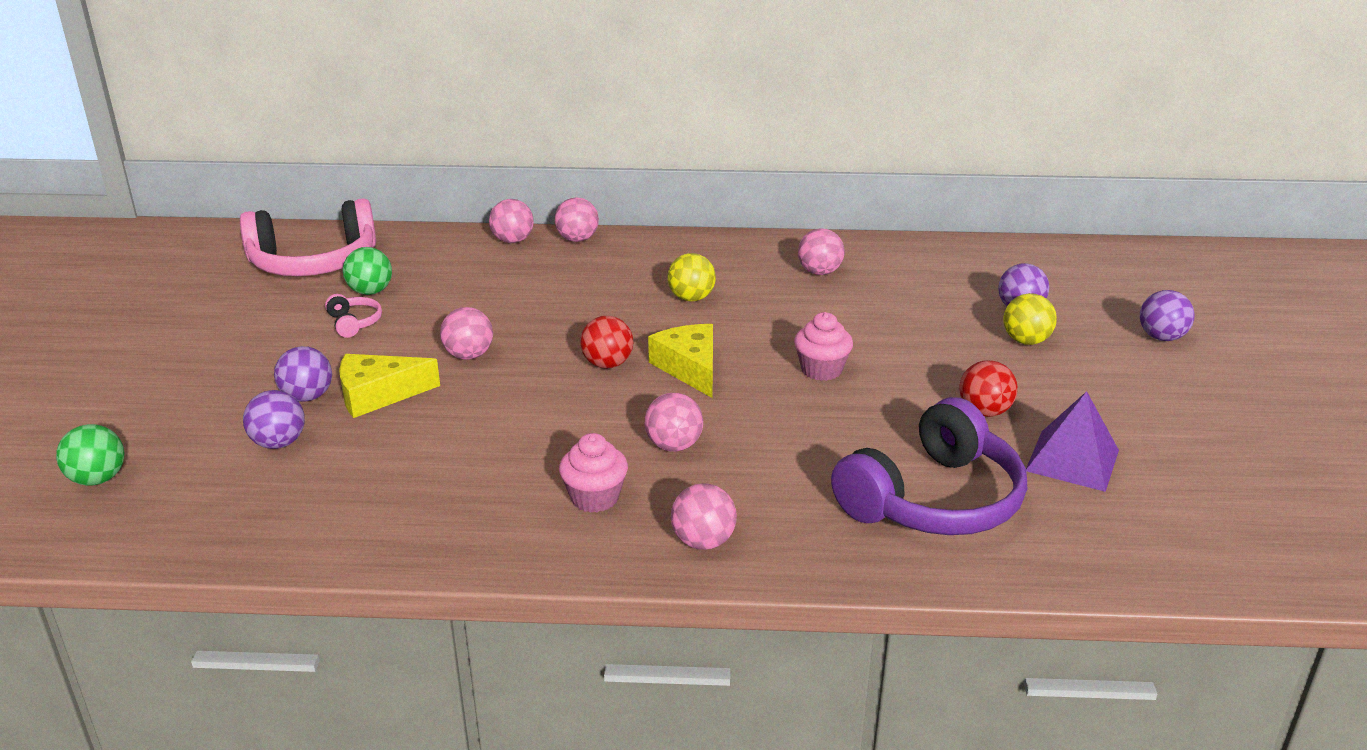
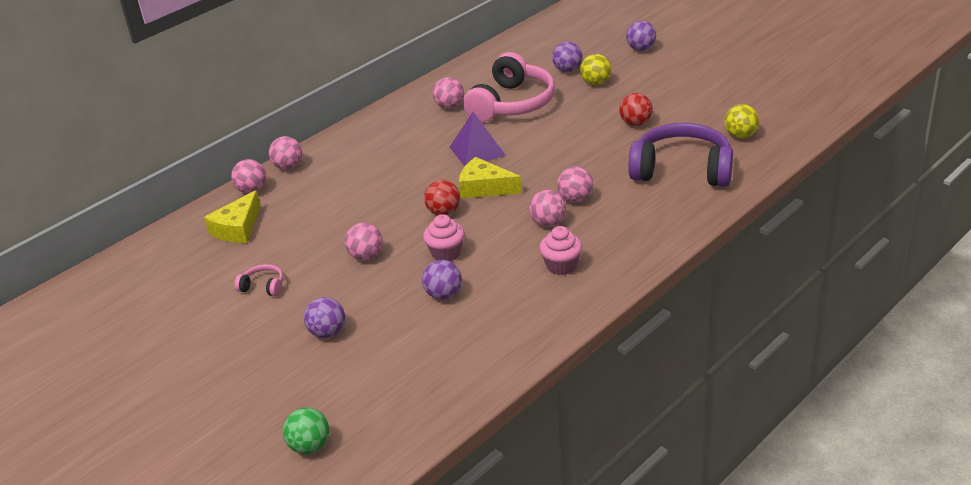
camera: 45 degrees left, 5 degrees up
(279, 443) = (366, 359): purple ball -> purple ball (444, 295)
(314, 262) = (154, 278): pink headphones -> pink headphones (512, 104)
(370, 292) = (232, 267): green ball -> none
(378, 394) = (363, 304): yellow cheese -> yellow cheese (237, 228)
(691, 298) = (416, 157): yellow ball -> yellow ball (740, 135)
(703, 542) = (636, 247): pink ball -> pink ball (575, 199)
(821, 370) = (541, 150): pink cupcake -> pink cupcake (446, 253)
(933, 500) = (682, 170): purple headphones -> purple headphones turned 75 degrees counterclockwise
(1072, 460) = (698, 121): purple pyramid -> purple pyramid (477, 151)

